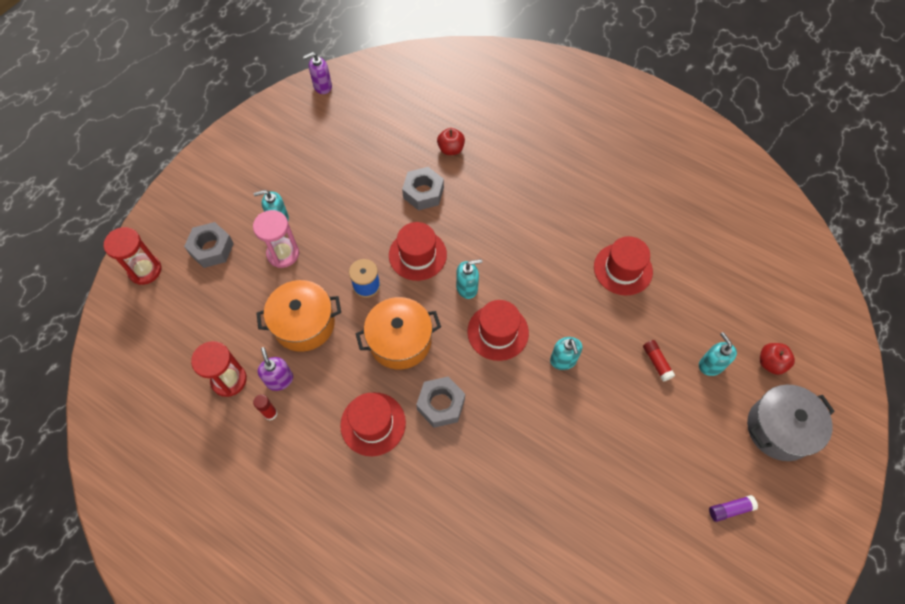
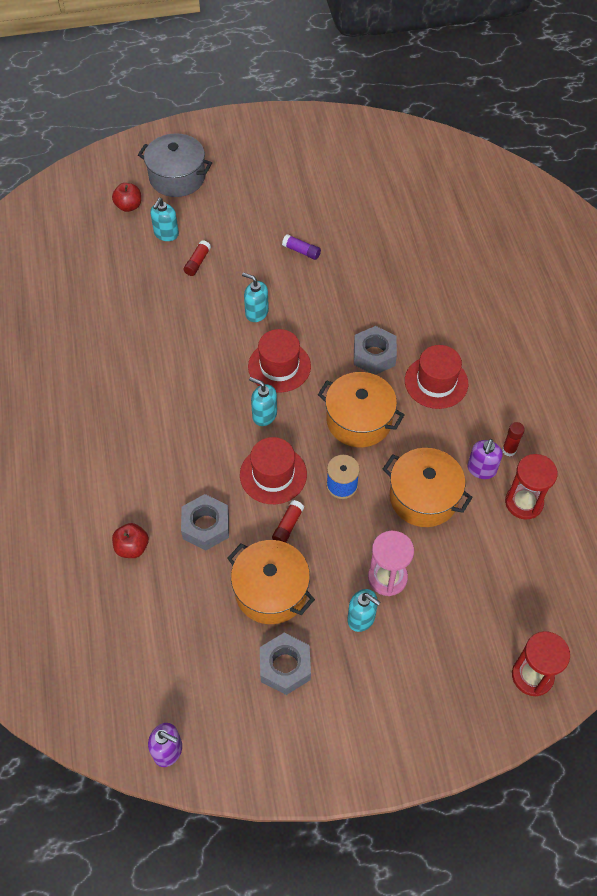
camera: 135 degrees left, 5 degrees down
(211, 248) = (450, 643): grey nut -> grey nut (285, 667)
(346, 191) = (271, 591): none -> orange pot
(375, 233) = (288, 526): none -> red glue stick
(563, 360) = (256, 312): turquoise soap dispenser -> turquoise soap dispenser turned 90 degrees counterclockwise
(623, 269) = (135, 331): red hat -> none
(730, 509) = (262, 171): purple glue stick -> purple glue stick (301, 251)

